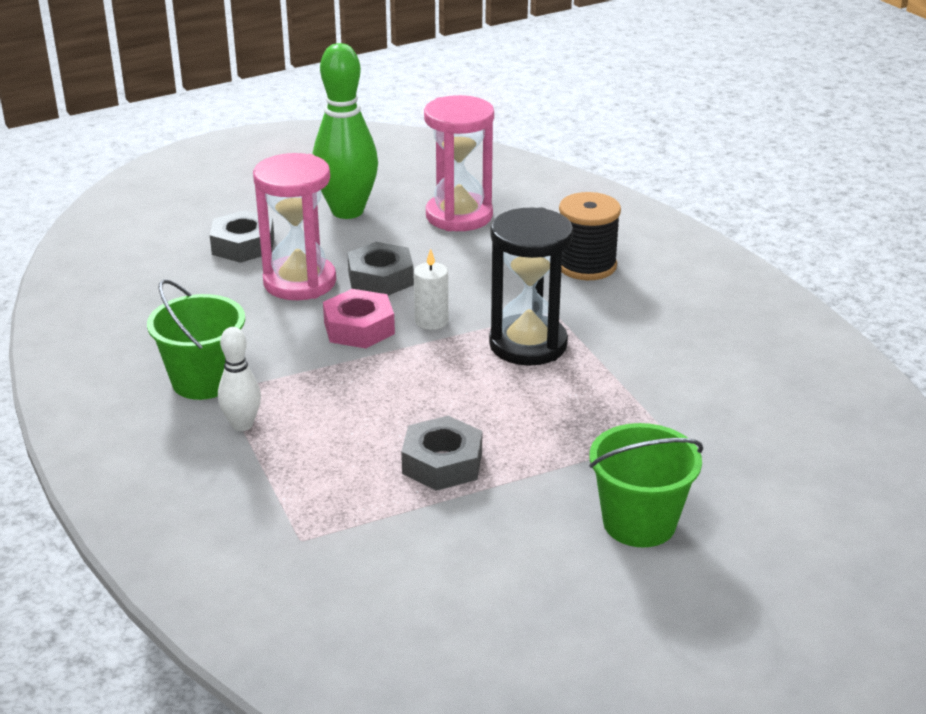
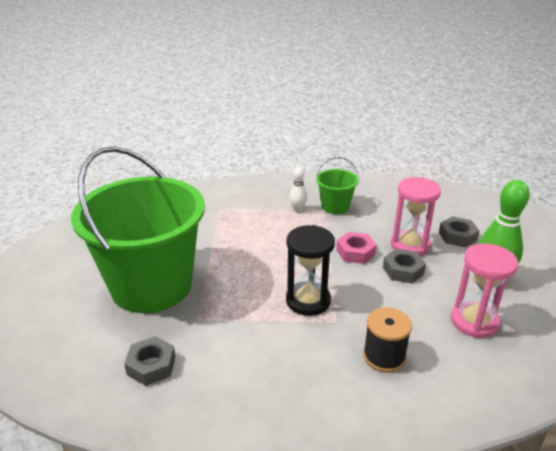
camera: 115 degrees right, 0 degrees up
(431, 321) = (349, 275): white candle -> none
(442, 463) = (235, 248): grey nut -> grey nut (151, 365)
(639, 523) = (152, 286): green bucket -> green bucket, size x2.36

